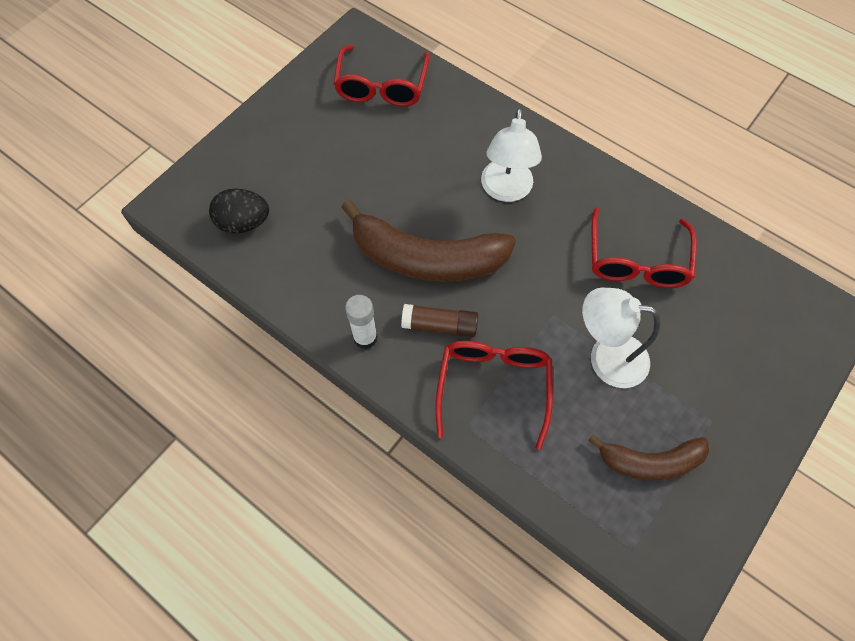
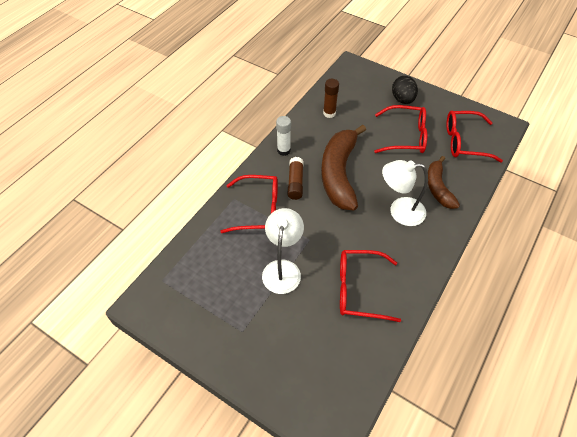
camera: 85 degrees right, 10 degrees down
(244, 223) = (347, 94): black egg -> black egg (402, 99)
(286, 256) = (329, 113): none -> brown glue stick
(359, 156) = (405, 136): none -> red glasses
(650, 461) = (214, 291): brown banana -> brown banana (438, 188)

